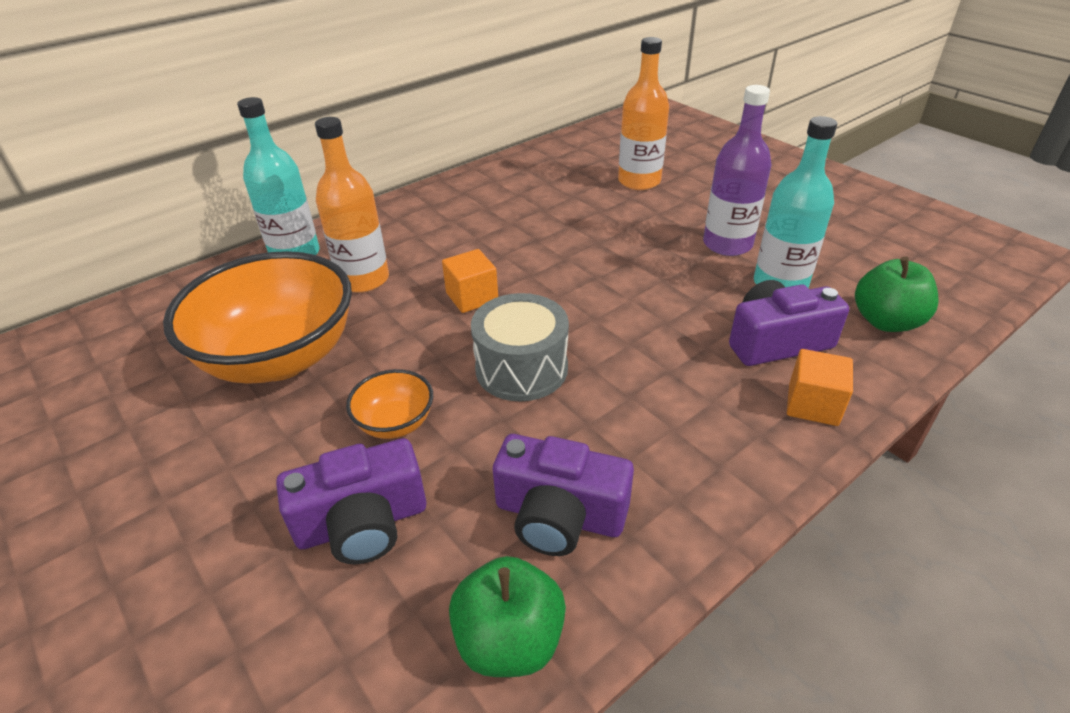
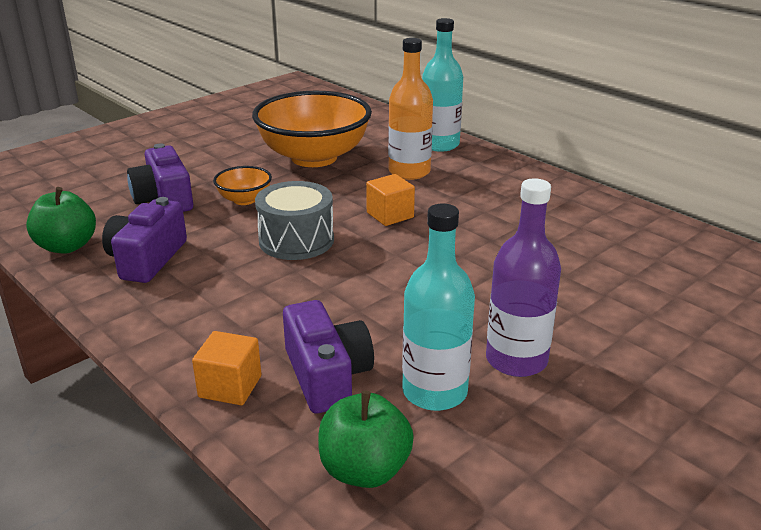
camera: 85 degrees right, 10 degrees down
(639, 181) = (651, 302): orange bottle -> none

